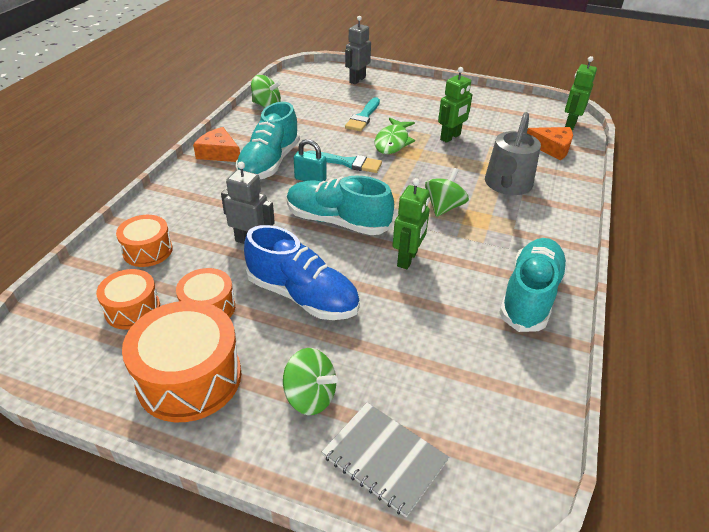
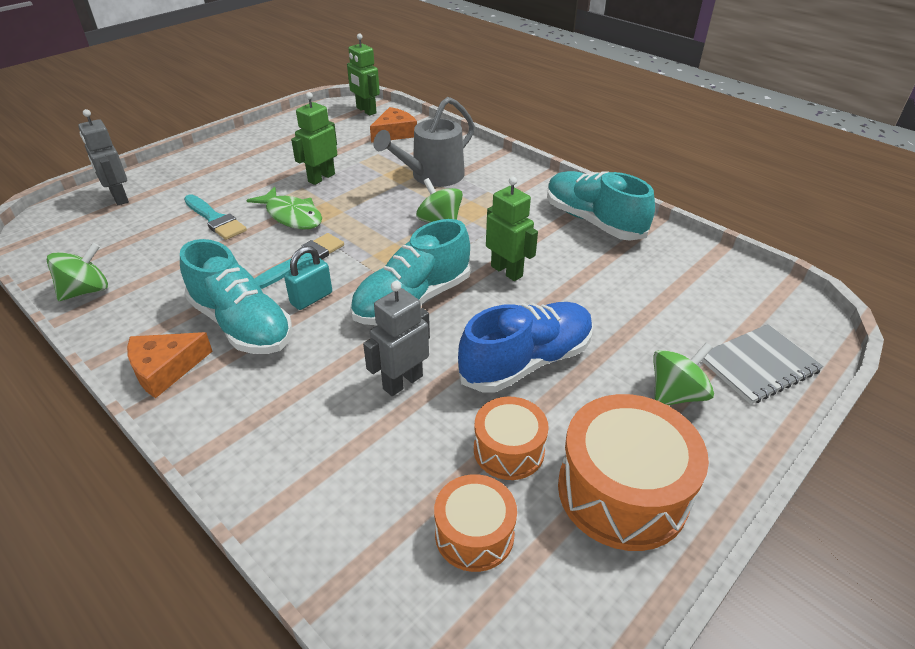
camera: 65 degrees left, 0 degrees up
(148, 250) = (352, 496): orange drum -> none
(450, 137) = (321, 178): green robot -> green robot turned 120 degrees counterclockwise
(507, 185) = (432, 176): grey watering can -> grey watering can turned 90 degrees clockwise

